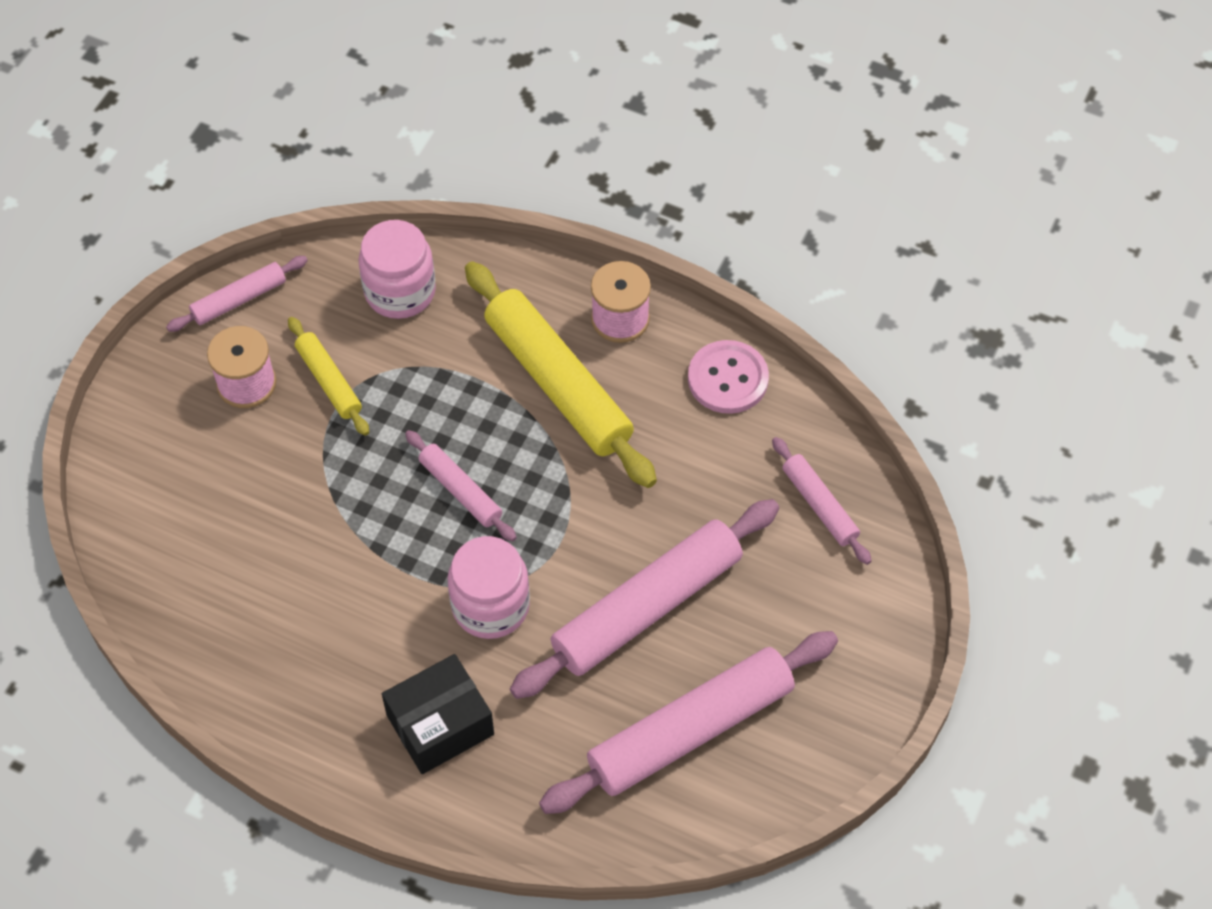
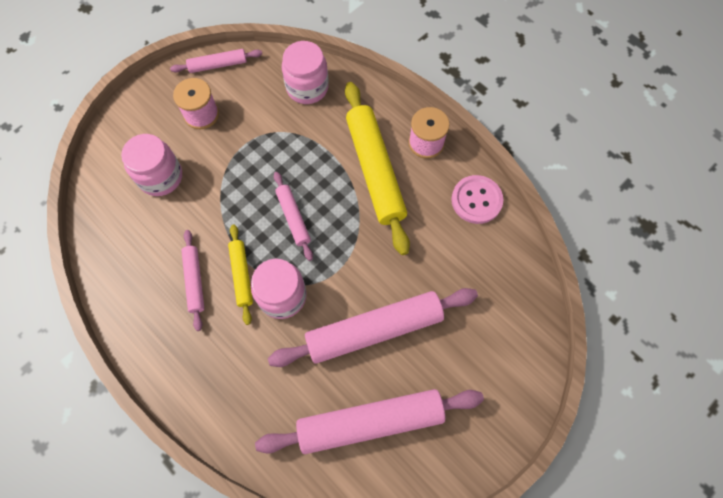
camera: 20 degrees right, 10 degrees up
(223, 497) = (160, 177): none -> pink jar
(329, 381) = (246, 127): yellow rolling pin -> yellow rolling pin (241, 275)
(440, 725) = (222, 362): black box -> none
(819, 505) = (504, 300): pink rolling pin -> pink rolling pin (194, 281)

